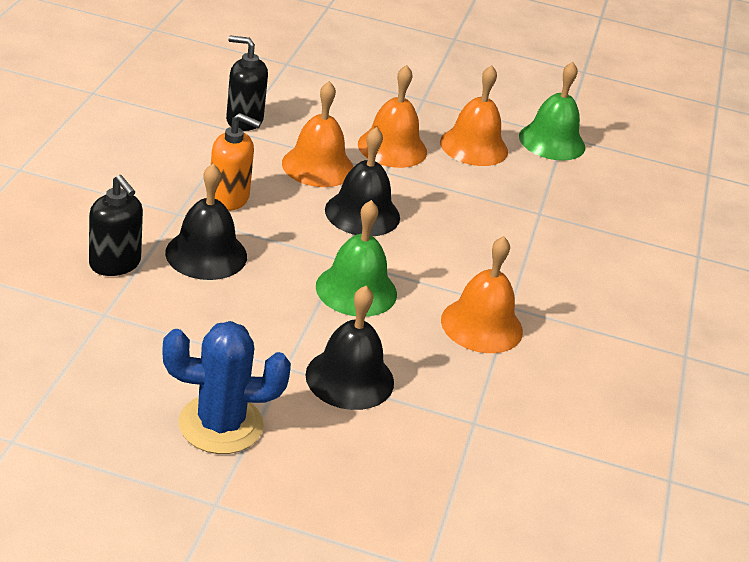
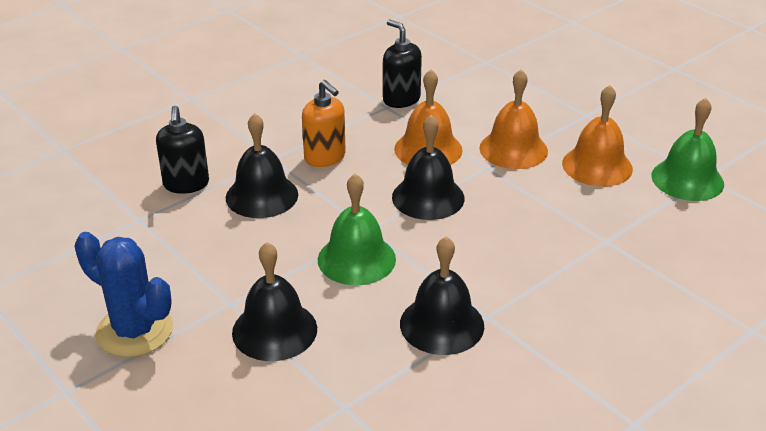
camera: 40 degrees right, 0 degrees up
(481, 325) = (442, 324): orange bell -> black bell

